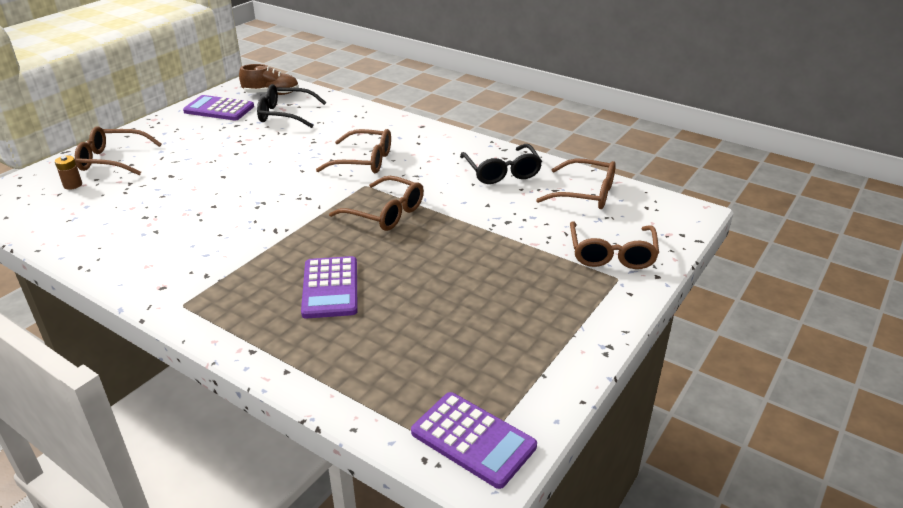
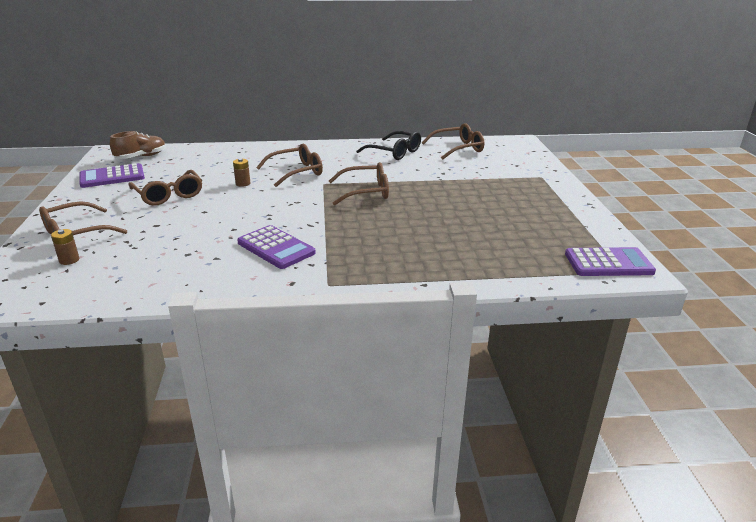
camera: 40 degrees left, 5 degrees down
(285, 114) = (180, 165): black glasses -> none
(299, 156) = (243, 183): none -> brown battery
(330, 288) = (407, 237): purple calculator -> purple calculator (276, 248)
(612, 254) = (519, 168): brown glasses -> brown glasses (169, 195)

